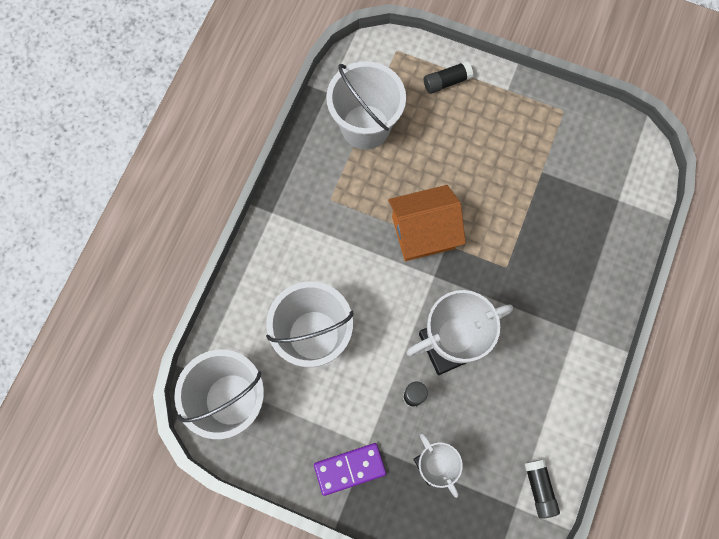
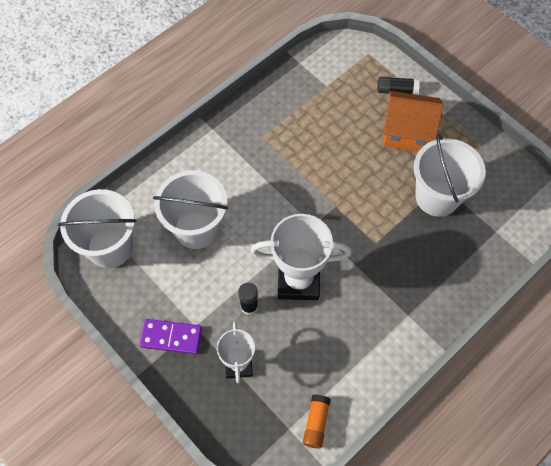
camera: 25 degrees right, 10 degrees down
(365, 127) = (316, 97): white bucket -> white bucket (437, 196)
(423, 232) = (321, 190): orange house -> orange house (407, 133)
(539, 488) = (316, 423): black glue stick -> orange glue stick

